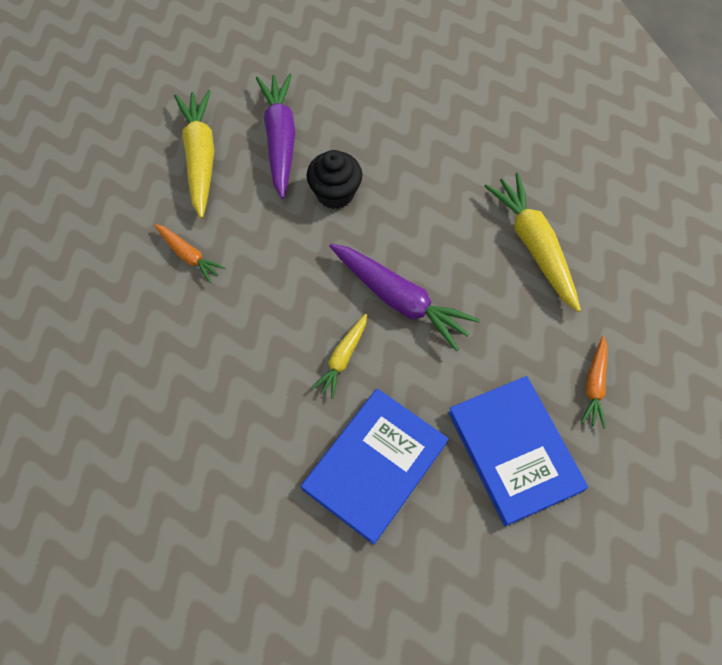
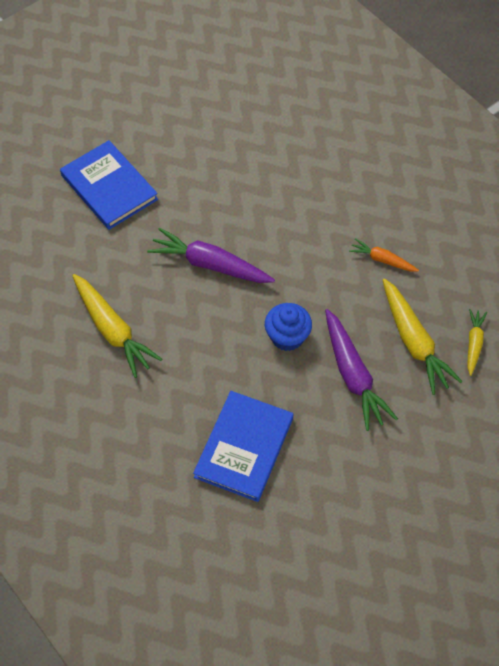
camera: 165 degrees right, 5 degrees down
(335, 193) = (287, 337): black cupcake -> blue cupcake
(343, 358) = (240, 216): yellow carrot -> yellow carrot (473, 344)
(375, 466) = (199, 160): blue book -> blue book (244, 447)
(594, 385) = (57, 238): orange carrot -> none

